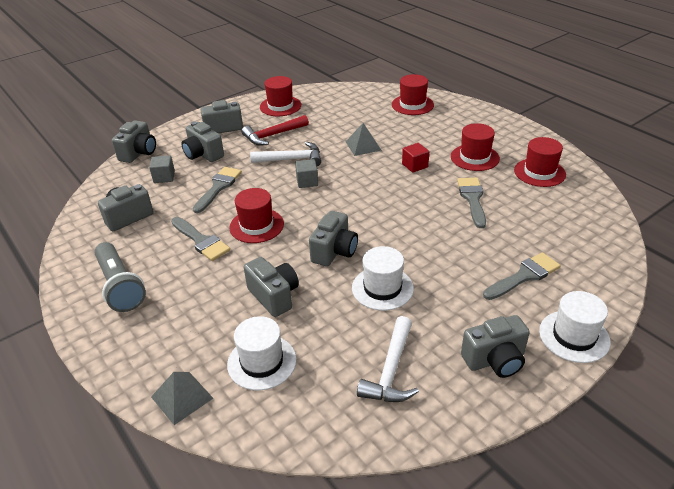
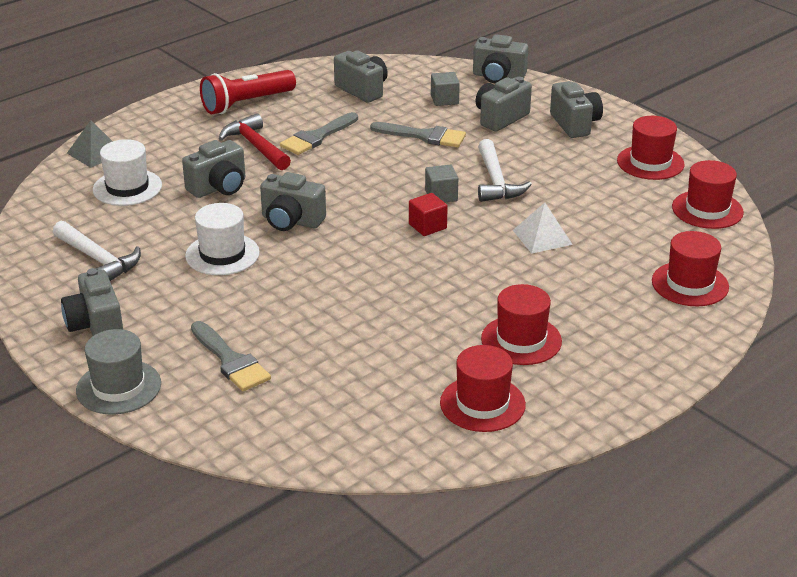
camera: 85 degrees right, 5 degrees down
(120, 286) = (246, 103): grey flashlight -> red flashlight
(256, 225) = (344, 167): red hat -> red hat (707, 210)
(273, 135) = (559, 163): red hammer -> red hammer (256, 146)
(363, 146) = (542, 237): grey pyramid -> white pyramid
(391, 370) = (98, 259): white hammer -> white hammer turned 150 degrees counterclockwise
(415, 165) = (490, 282): red cube -> red cube (427, 226)
(472, 199) = (404, 330): grey brush -> none
(574, 336) = (118, 387): white hat -> grey hat

